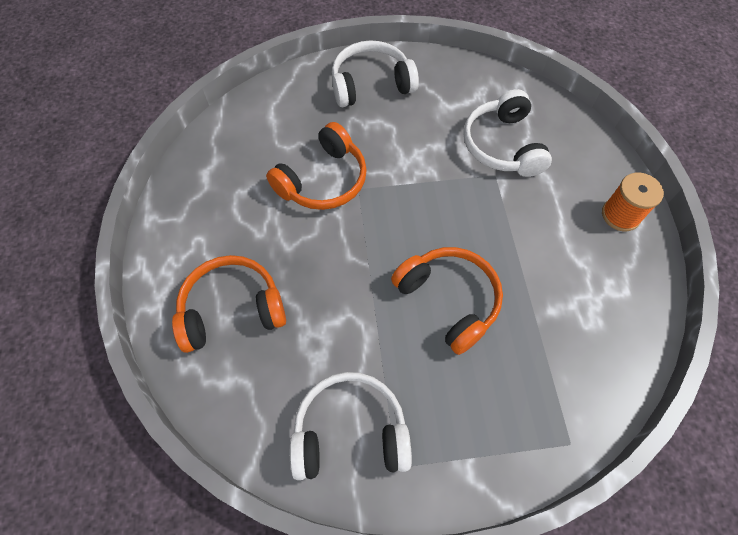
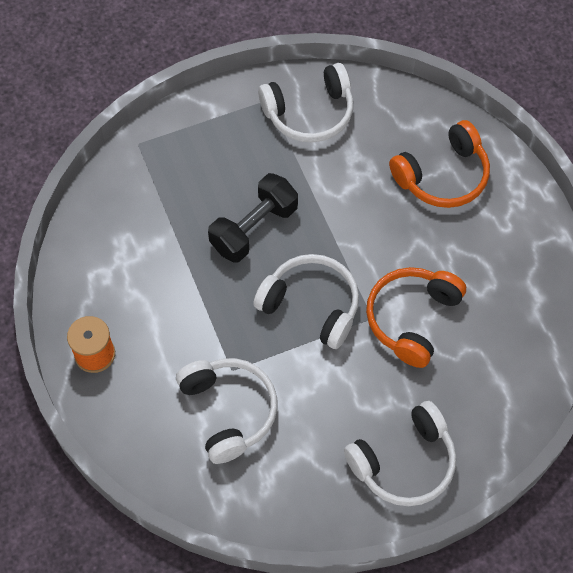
camera: 165 degrees right, 0 degrees up
(410, 212) = (311, 305): none -> white headphones
(449, 300) = (254, 228): orange headphones -> black dumbbell

